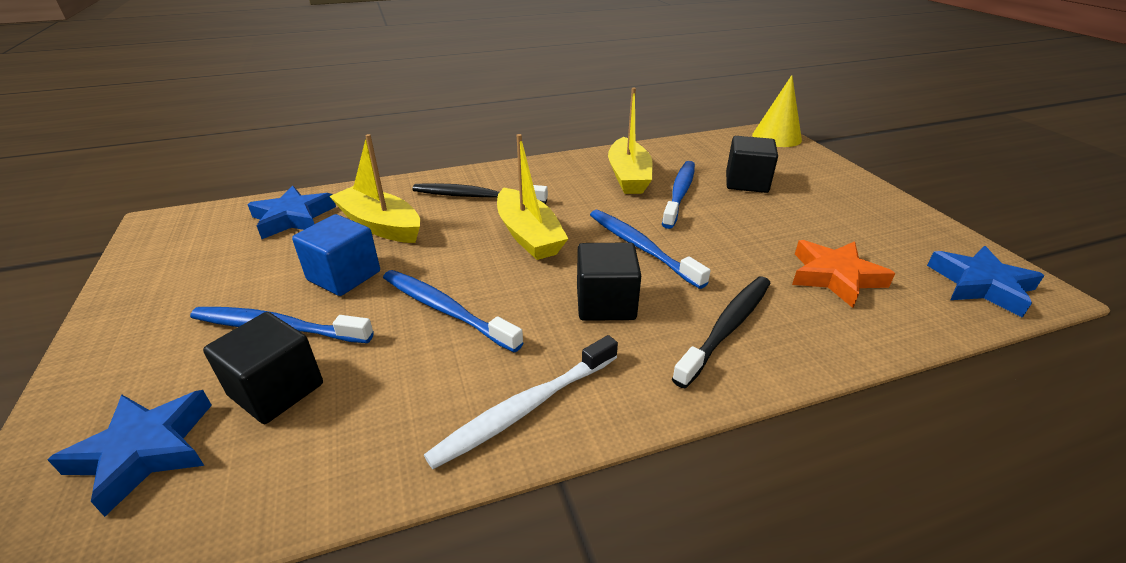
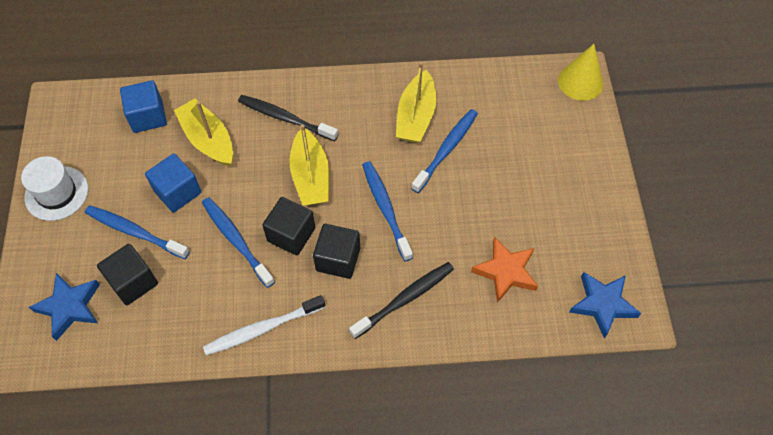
camera: 15 degrees right, 25 degrees up
(144, 306) = (56, 193): none -> white hat
(293, 218) = (148, 116): blue star -> blue cube
(746, 182) = (510, 147): black cube -> black cube (291, 234)

